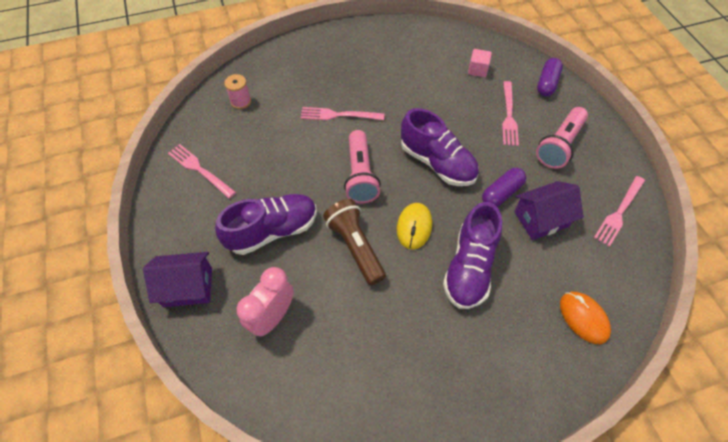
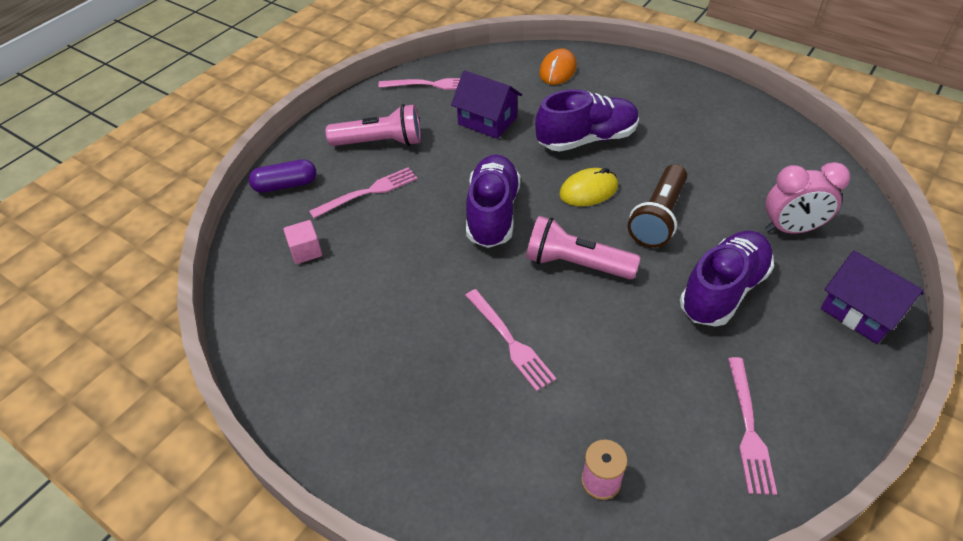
camera: 125 degrees left, 10 degrees down
(272, 230) = (723, 290): purple shoe -> purple shoe turned 105 degrees clockwise
(360, 175) = (575, 264): pink flashlight -> pink flashlight turned 120 degrees counterclockwise
(501, 193) = (483, 154): purple capsule -> none

